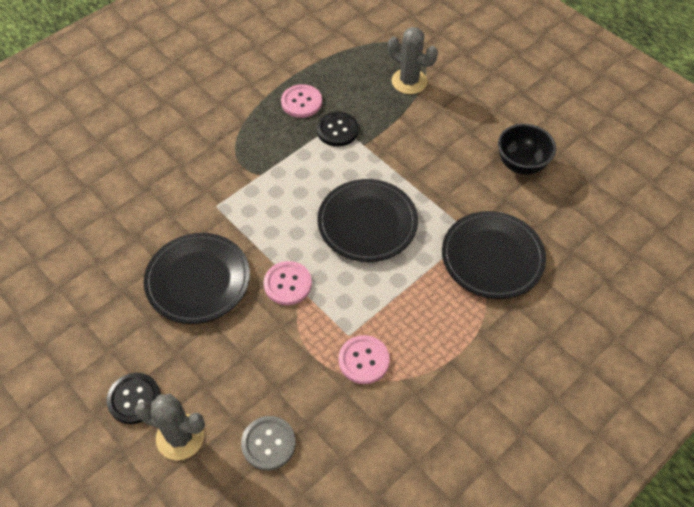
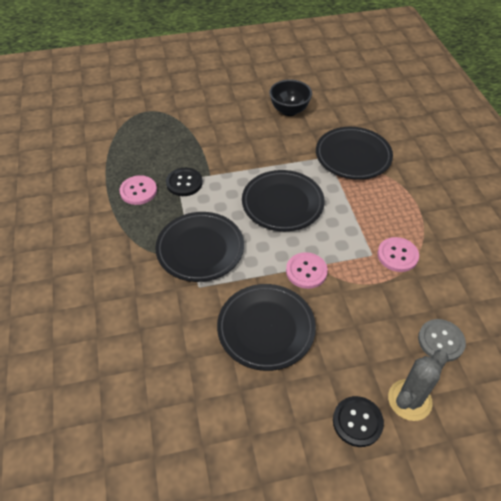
camera: 60 degrees left, 5 degrees down
(261, 185) = (200, 249): none -> black plate
(409, 81) = (173, 127): grey cactus -> none

